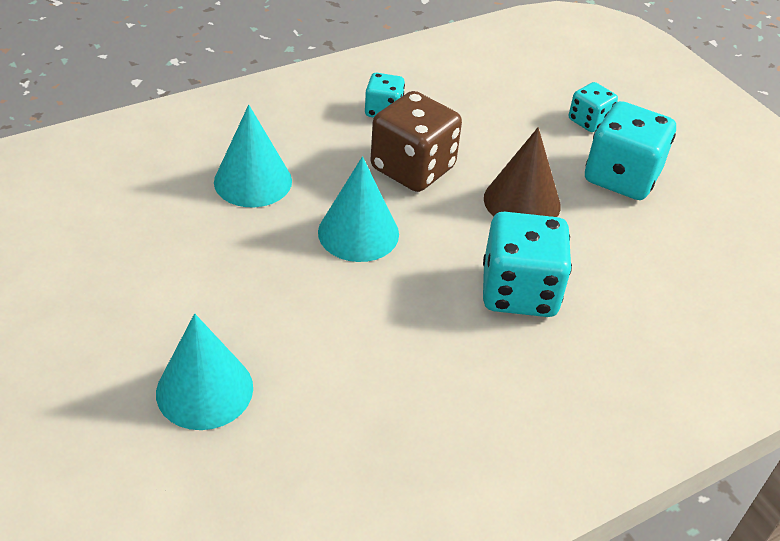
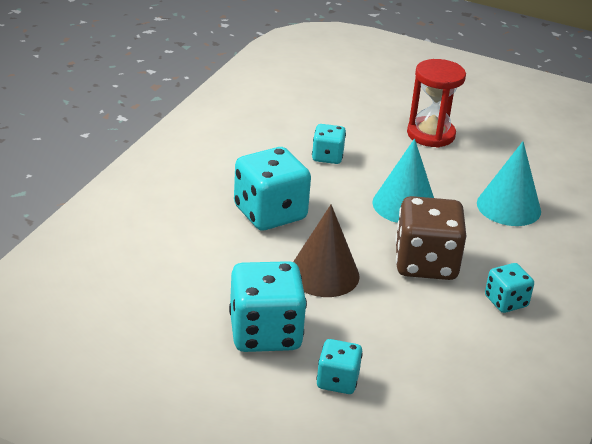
camera: 145 degrees right, 10 degrees down
(199, 310) = (431, 134): none -> red hourglass
(204, 390) = (380, 109): turquoise cone -> none
(373, 340) = (327, 157): none -> turquoise dice

